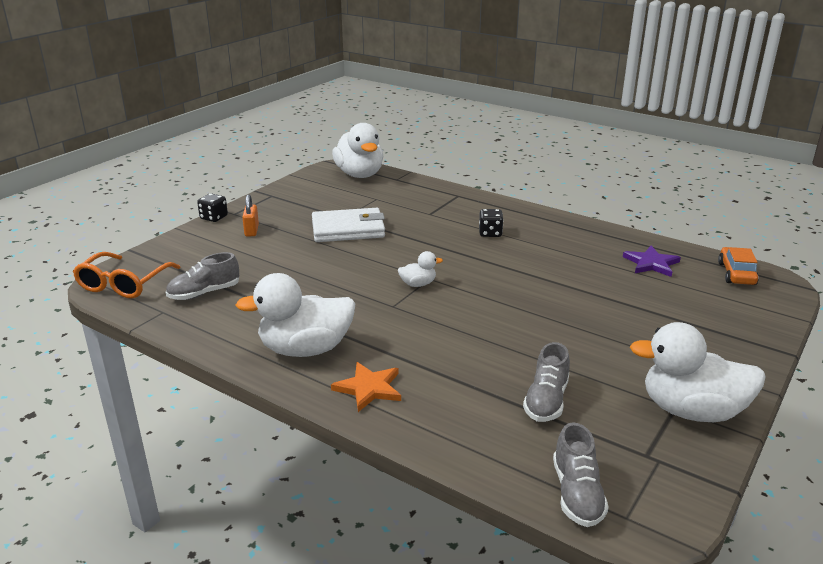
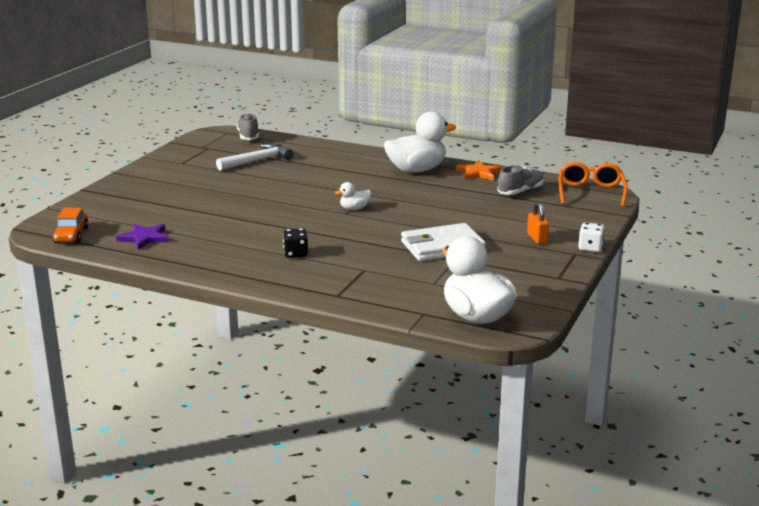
camera: 170 degrees right, 5 degrees down
(214, 217) = (590, 248): black dice -> white dice
(369, 388) = (365, 158): orange star -> orange star (478, 173)
(546, 401) = (258, 161): grey shoe -> white hammer
(691, 411) = (172, 162): white duck -> none

